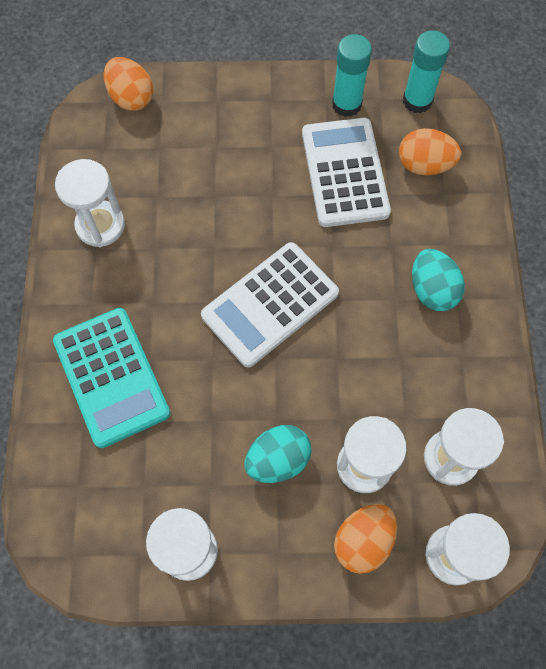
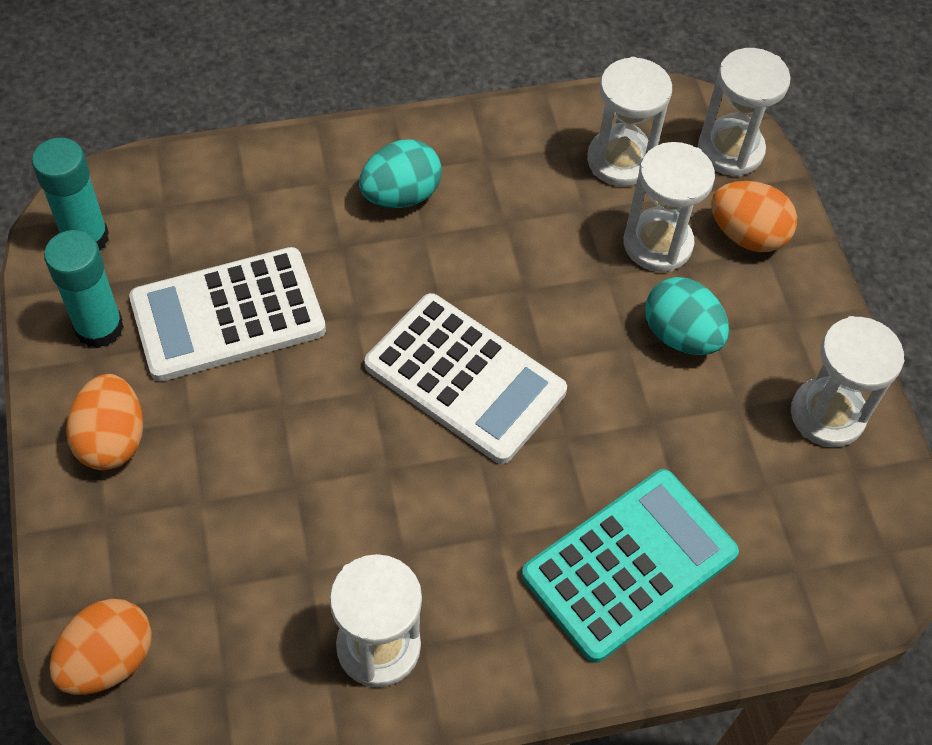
camera: 105 degrees left, 10 degrees down
(424, 165) = (202, 220): orange egg -> orange egg (112, 440)

